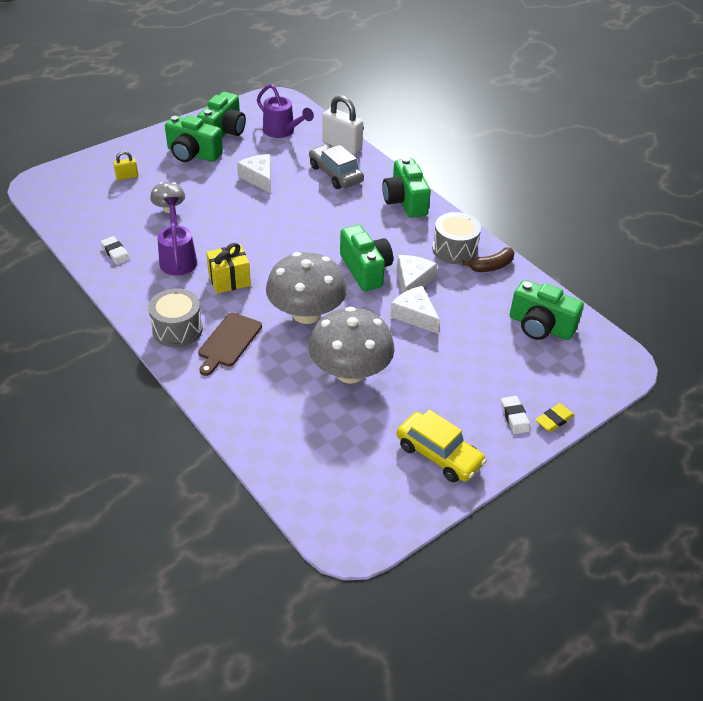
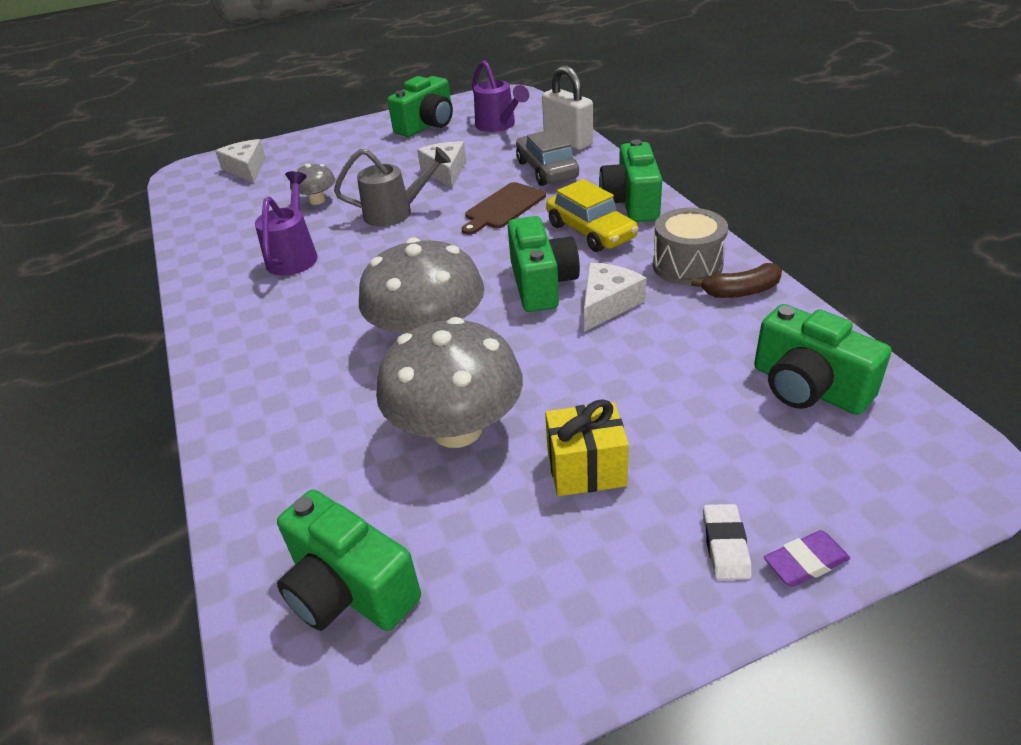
camera: 20 degrees right, 5 degrees down
(115, 252) = (223, 245): white eraser -> none
(127, 176) = (289, 166): yellow padlock -> none
(177, 329) = (240, 343): grey drum -> none
(193, 154) = (378, 146): green camera -> green camera (349, 590)
(228, 342) = (299, 366): brown cutting board -> brown cutting board (503, 207)
(229, 280) = (345, 285): yellow gift -> yellow gift (586, 469)
(237, 217) = (395, 213): none -> grey watering can
(415, 315) = (594, 352): white cheese -> white cheese (246, 169)
(439, 454) = (556, 600): yellow car -> yellow car (590, 231)
(554, 420) = (805, 562): yellow eraser -> purple eraser

